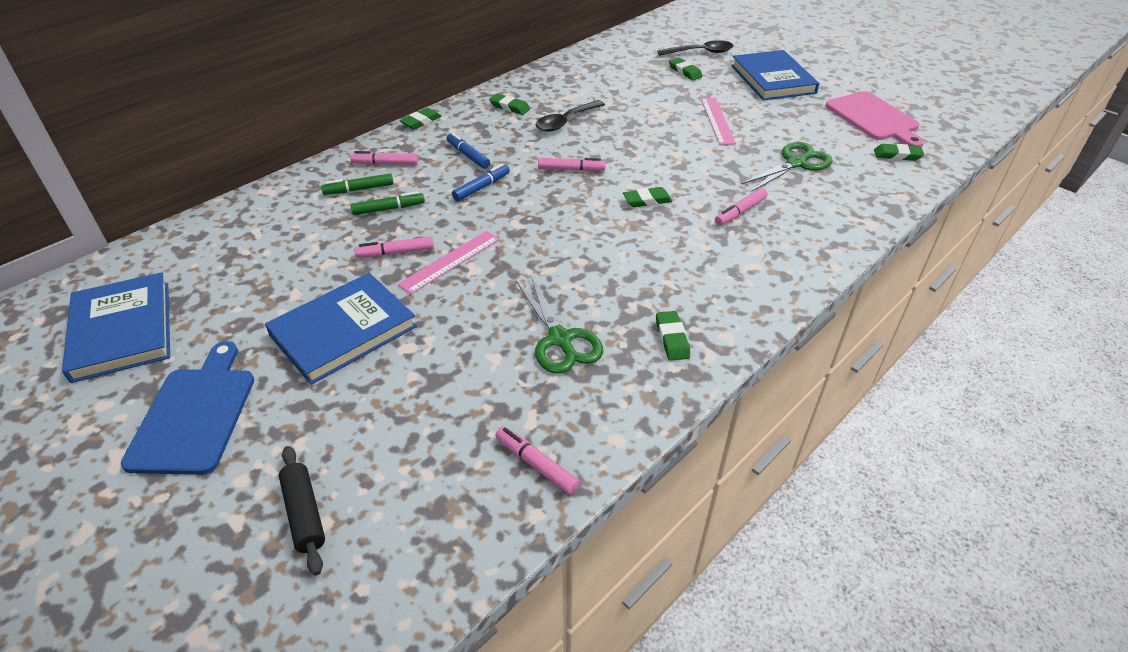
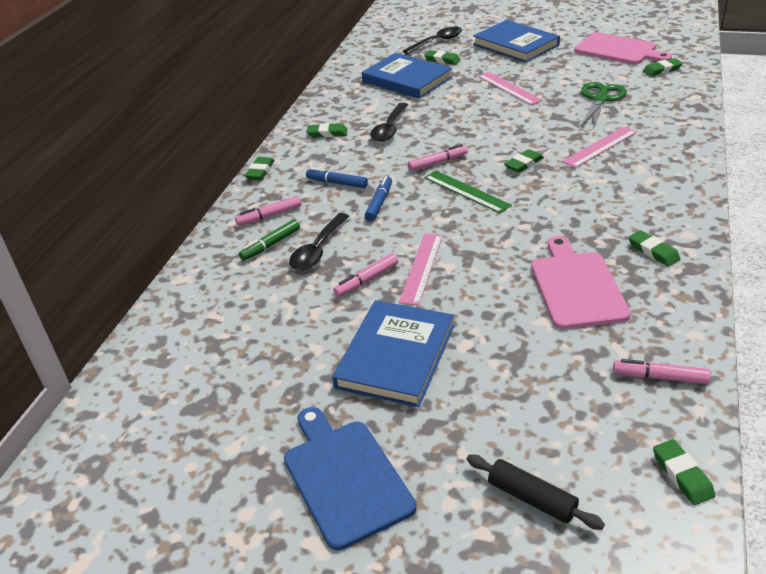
camera: 25 degrees left, 5 degrees down
(122, 330) = (184, 448): blue book -> blue book (407, 79)
(389, 209) = (318, 249): green marker -> black spoon
(448, 568) = (682, 475): none -> green eraser
(560, 340) = (576, 287): green scissors -> pink cutting board
(566, 206) = (466, 191): none -> green ruler
(740, 212) = (600, 147): pink marker -> pink ruler

